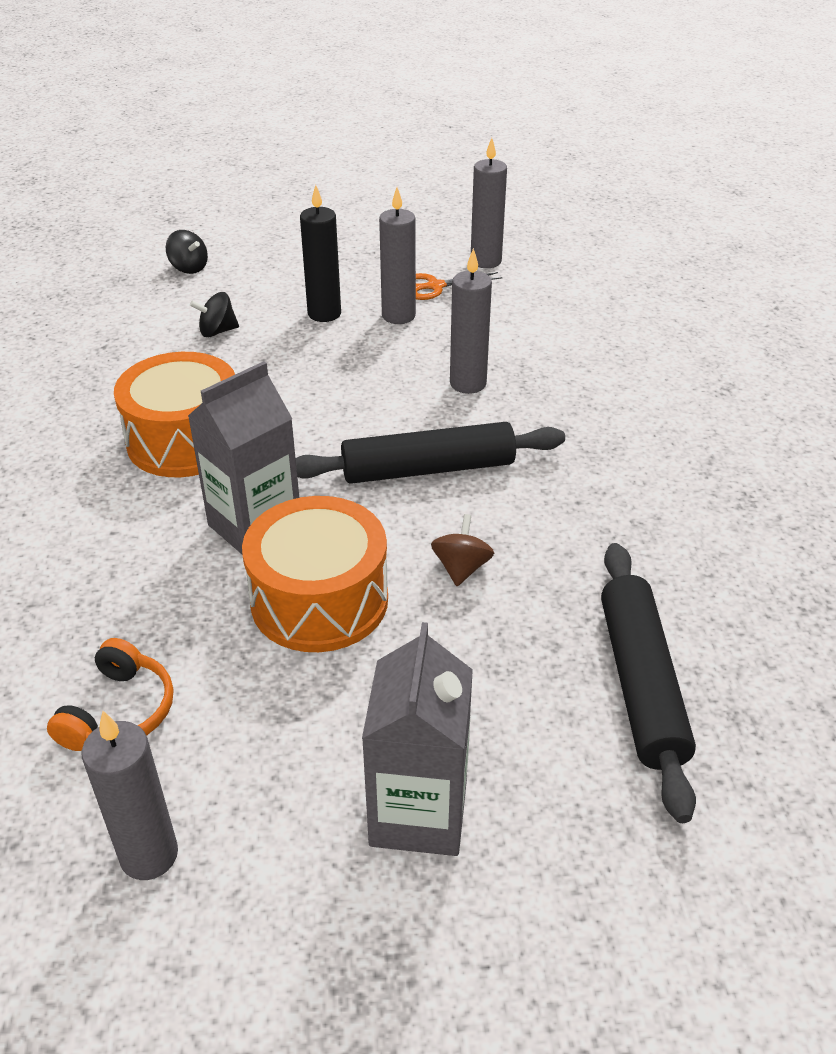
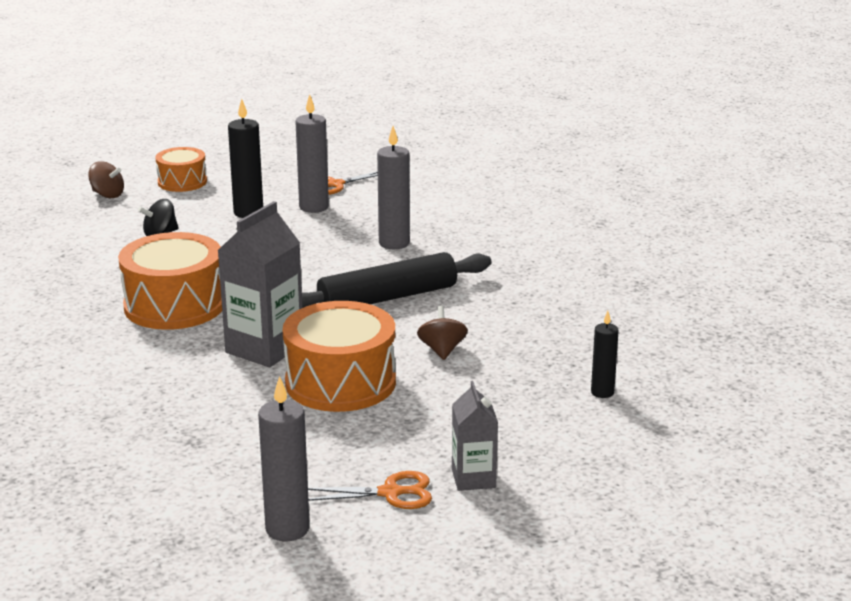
camera: 15 degrees left, 15 degrees down
(119, 712) = (218, 463): orange headphones -> none
(189, 268) = (107, 195): black spinning top -> brown spinning top
(273, 260) = (182, 182): none -> orange drum
(302, 816) = (390, 493): none -> orange scissors
(418, 813) = (473, 478): grey carton -> grey carton, size x0.59
(486, 261) = (370, 164): grey candle -> none
(640, 684) = (602, 392): black rolling pin -> black candle

